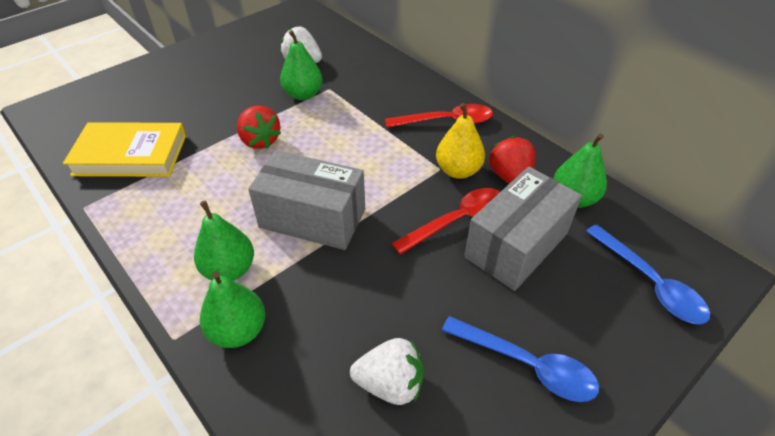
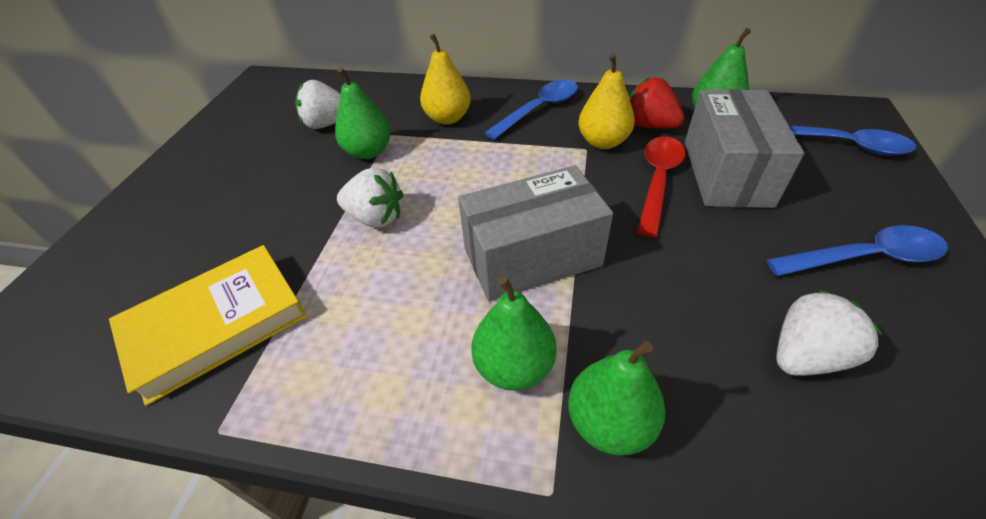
camera: 35 degrees left, 0 degrees up
(260, 140) = (376, 217): red strawberry -> white strawberry
(377, 96) = (448, 118): none -> yellow pear
(446, 121) = (539, 109): red spoon -> blue spoon

